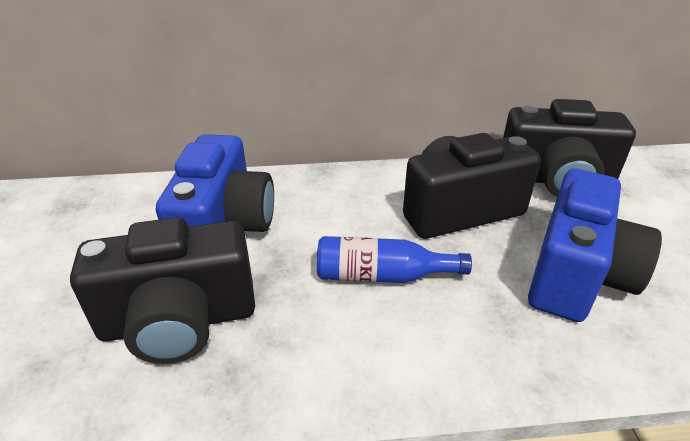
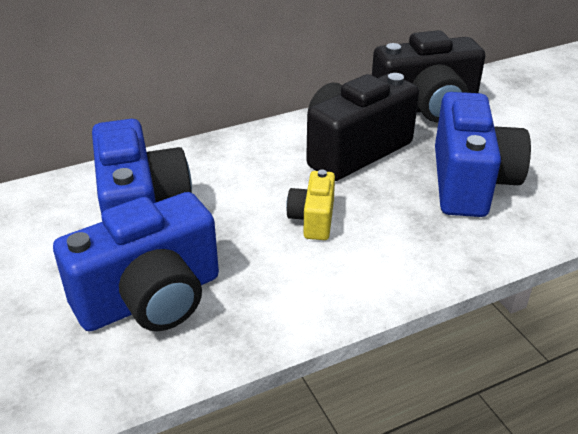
camera: 20 degrees left, 0 degrees up
(179, 321) = (151, 299): black camera -> blue camera
(382, 275) = (313, 219): blue bottle -> yellow camera

